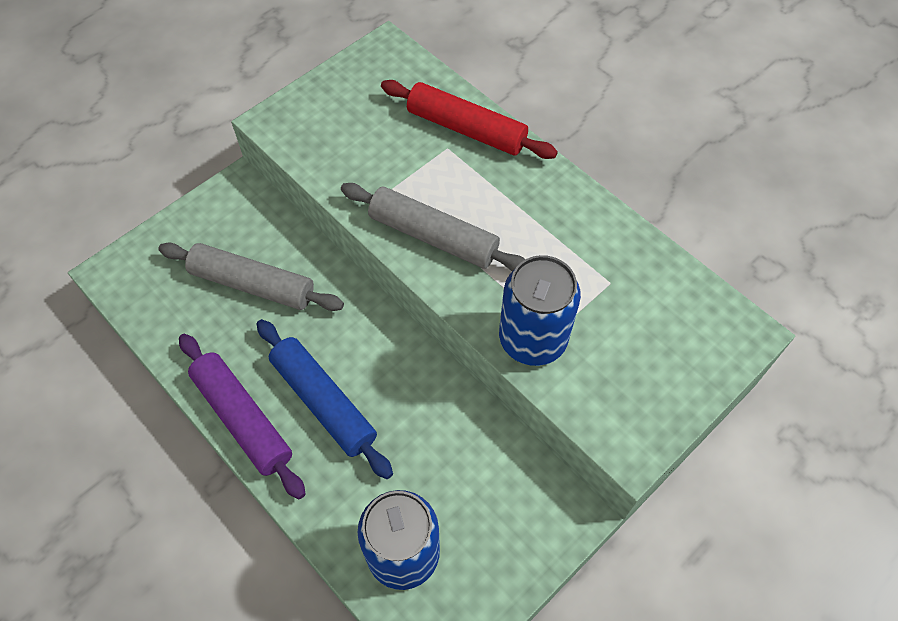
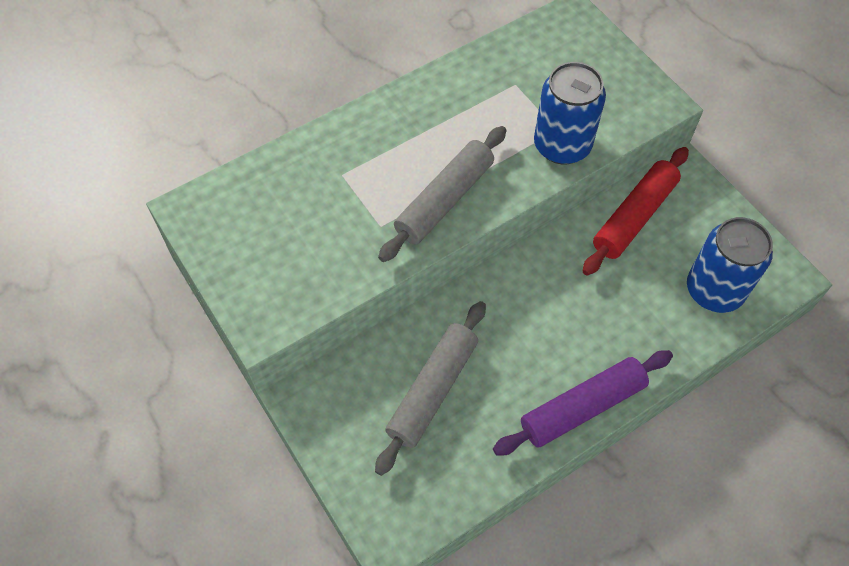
camera: 80 degrees left, 0 degrees up
(323, 402) = (572, 337): blue rolling pin -> none
(466, 129) = (322, 156): red rolling pin -> red rolling pin (634, 217)

